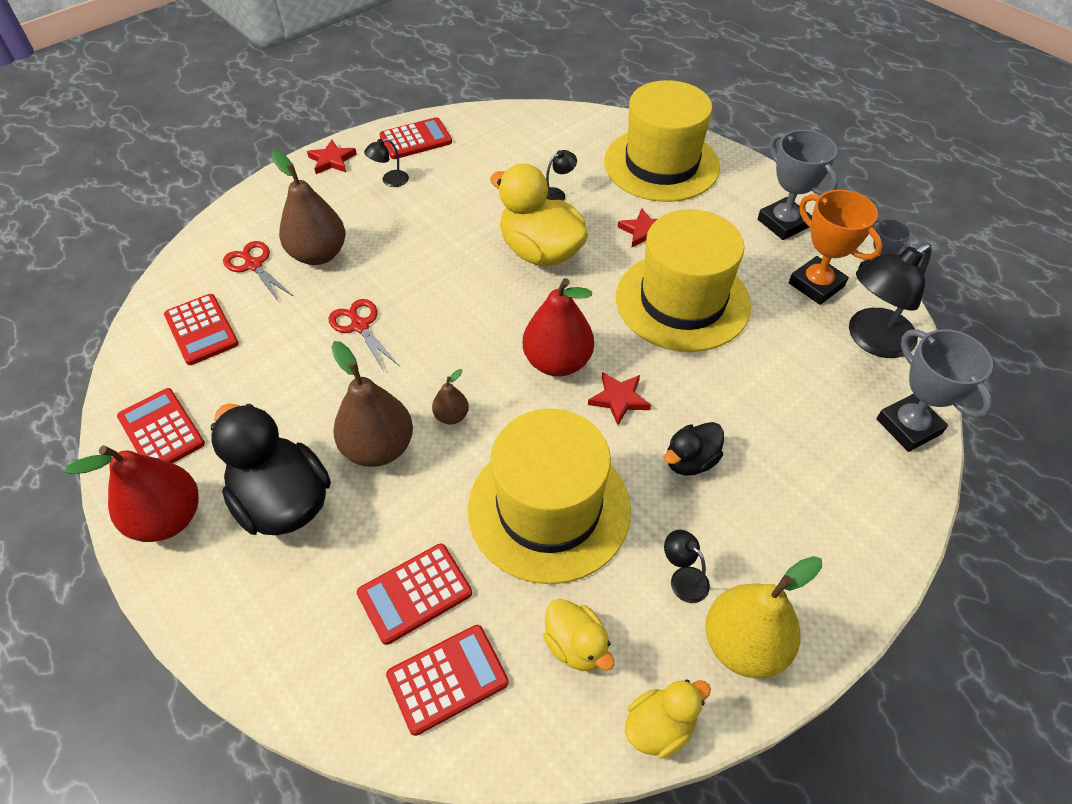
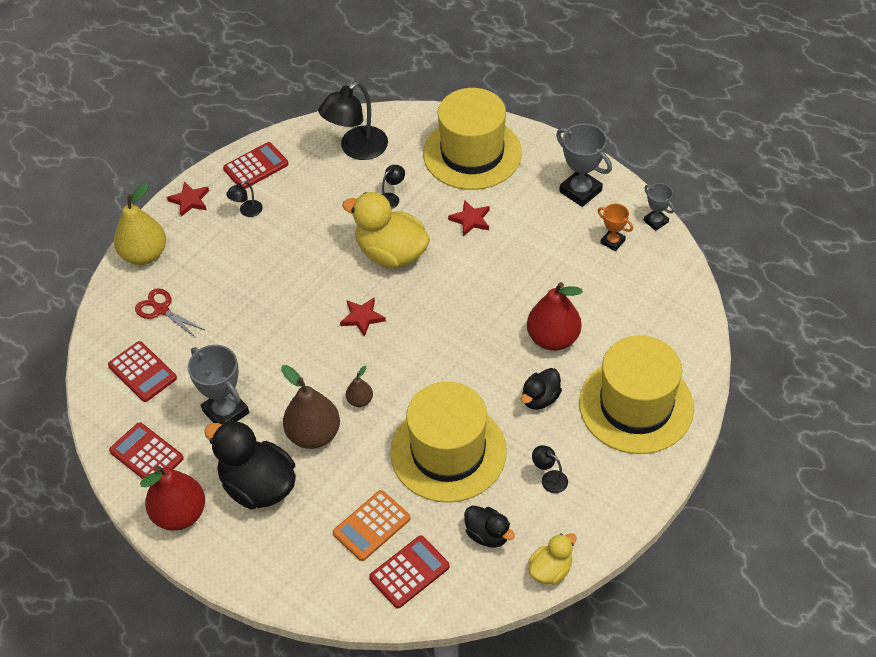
camera: 10 degrees left, 0 degrees up
(318, 254) = (211, 290): brown pear -> none
(360, 326) = (267, 344): red scissors -> none
(415, 593) = (371, 526): red calculator -> orange calculator
(557, 362) = (428, 343): red pear -> red pear (553, 338)
(576, 645) = (488, 535): yellow duck -> black duck
(619, 399) = (480, 363): red star -> red star (362, 317)
(682, 301) = (512, 275): yellow hat -> yellow hat (636, 405)
(744, 644) = (596, 511): yellow pear -> yellow pear (144, 254)
(816, 285) = (612, 242): orange trophy -> orange trophy, size x0.57
(871, 340) = (658, 280): black lamp -> black lamp (356, 149)
(908, 426) = (690, 342): grey trophy -> grey trophy (225, 412)

